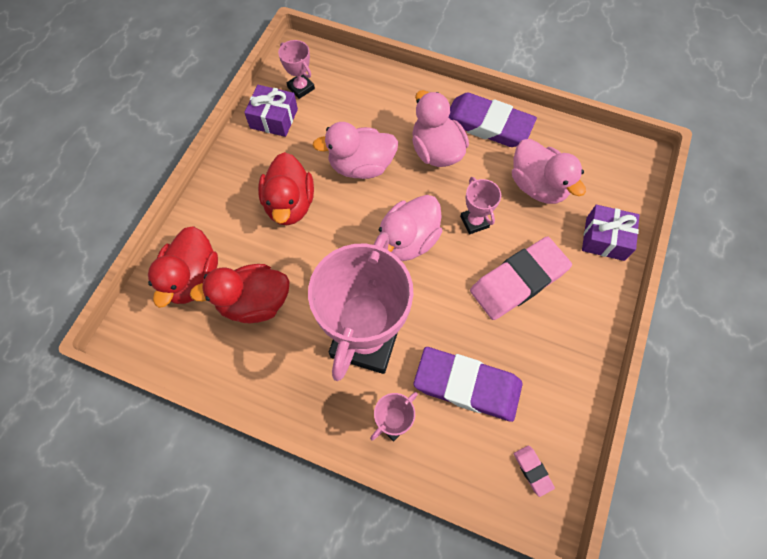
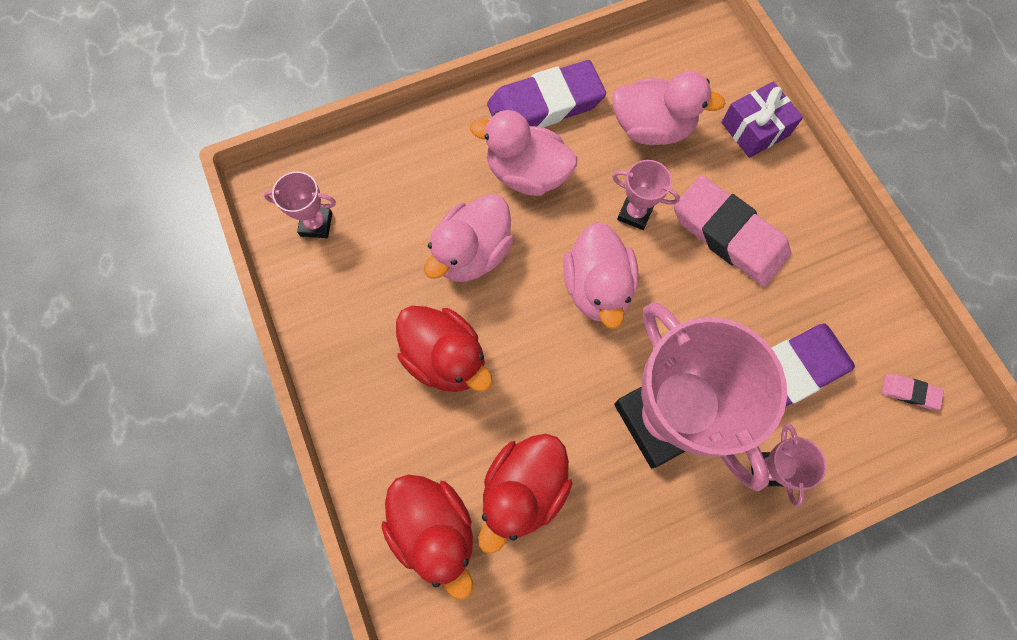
camera: 45 degrees left, 5 degrees up
(274, 118) = (324, 283): purple gift -> none
(518, 281) = (728, 234): pink eraser -> pink eraser turned 60 degrees counterclockwise

